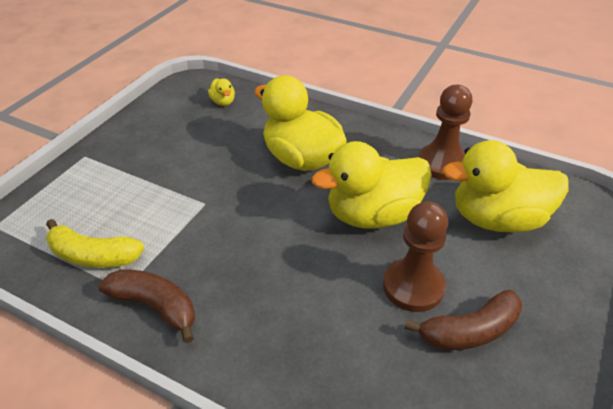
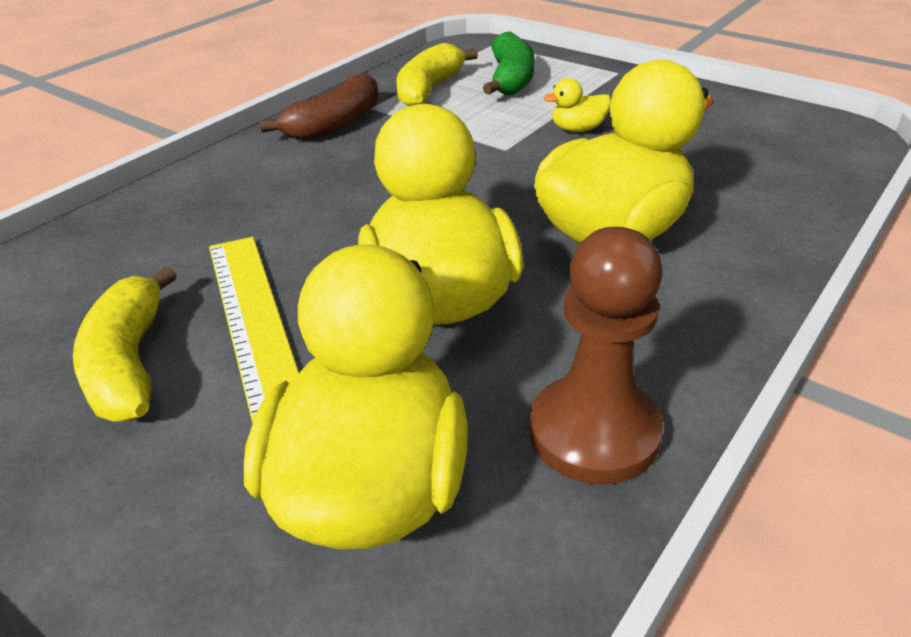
camera: 100 degrees right, 5 degrees down
(83, 209) = (510, 79): none -> green banana
(223, 102) = (788, 161): yellow duck -> yellow duck (577, 129)
(413, 286) = (253, 318): brown pawn -> yellow ruler
(470, 331) = (129, 364): brown banana -> yellow banana

